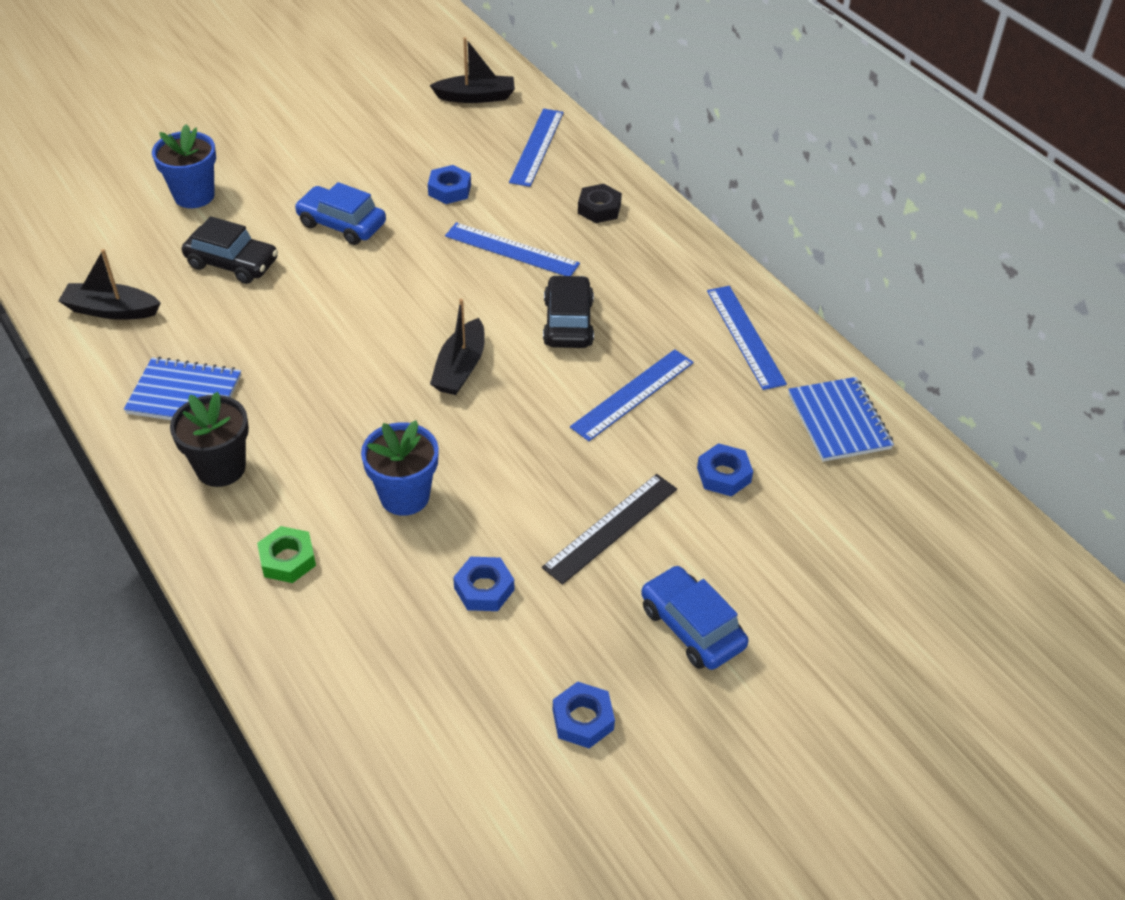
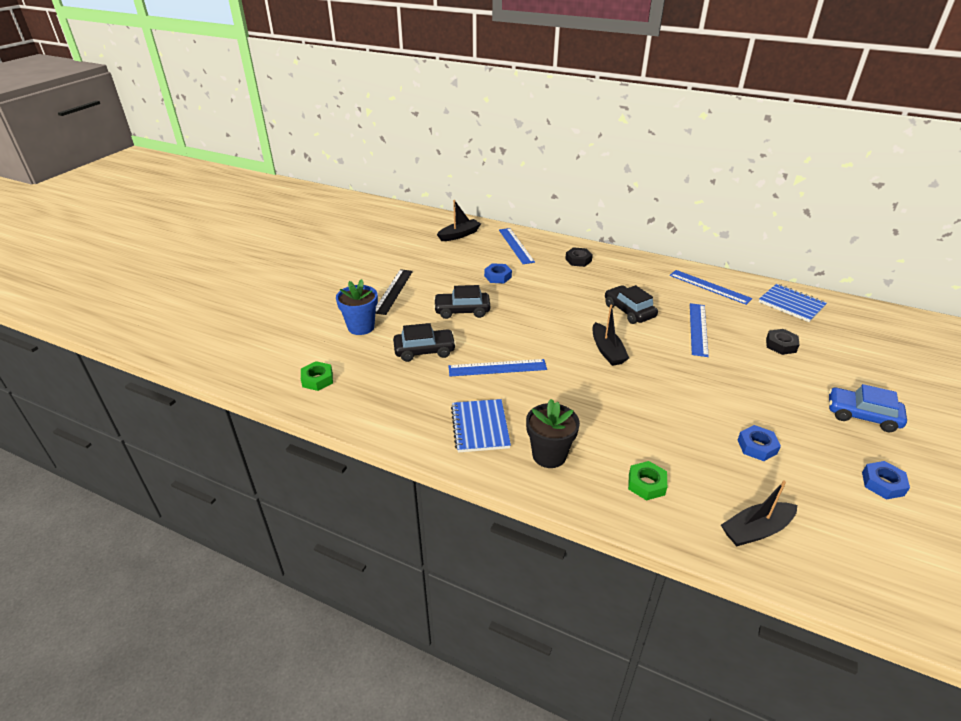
camera: 30 degrees left, 10 degrees down
(75, 248) = (317, 379): none -> green nut
(111, 310) = (380, 402): black boat -> black boat (756, 530)
(184, 395) = (480, 427): blue notebook -> blue notebook turned 75 degrees counterclockwise
(341, 224) = (462, 311): blue car -> black car
(404, 496) = (661, 422): blue flower pot -> none
(511, 250) = (562, 291): blue ruler -> blue ruler (497, 368)
(611, 528) = (770, 389): black ruler -> black ruler (393, 291)
(723, 475) = (781, 345): blue nut -> black nut

